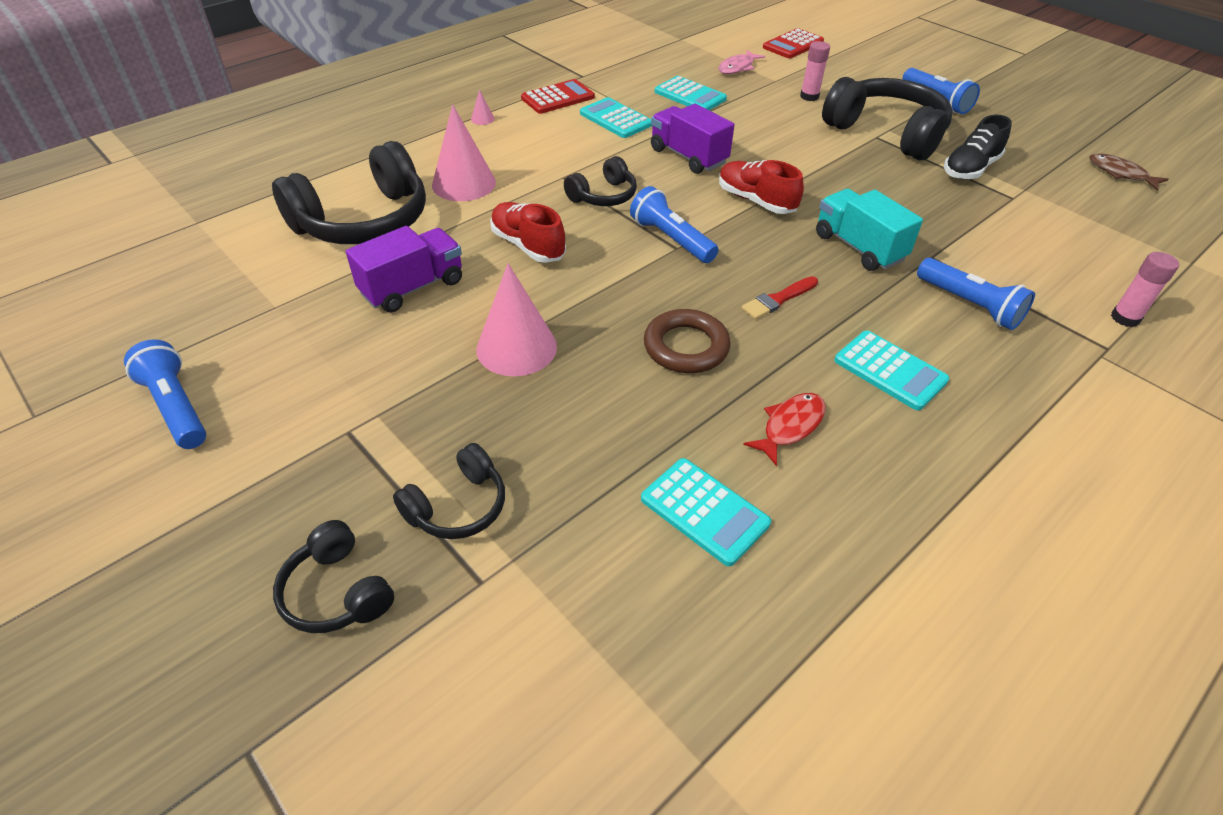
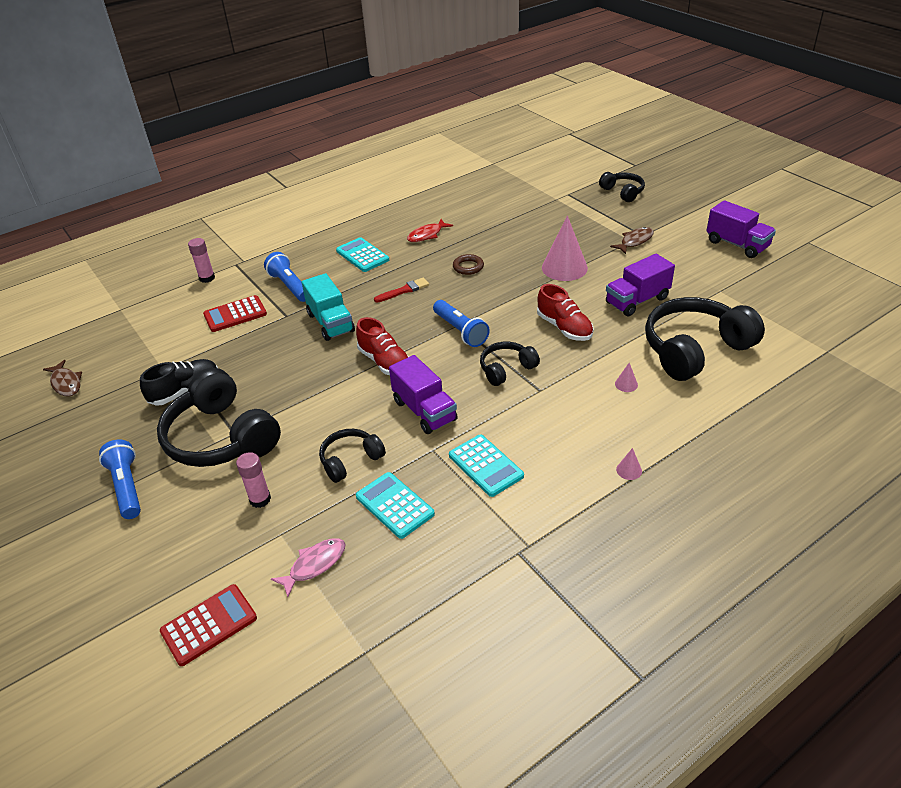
camera: 170 degrees left, 5 degrees down
(176, 407) = (737, 244): blue flashlight -> purple truck
(370, 413) = (635, 241): none -> brown fish
(458, 506) = (582, 212): black headphones -> black headphones (350, 460)
(464, 183) = (626, 384): pink cone -> pink cone, size x0.41
(557, 98) = (549, 506): red calculator -> red calculator (235, 314)
(686, 347) = (468, 267): brown ring -> brown ring, size x0.64
(704, 511) = (476, 210): turquoise calculator -> none

